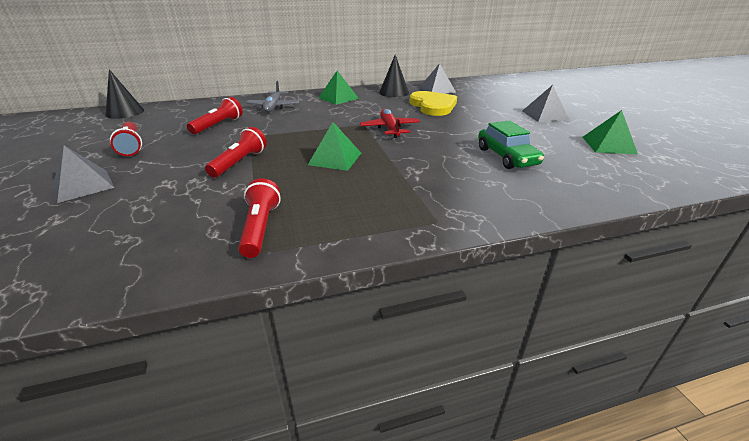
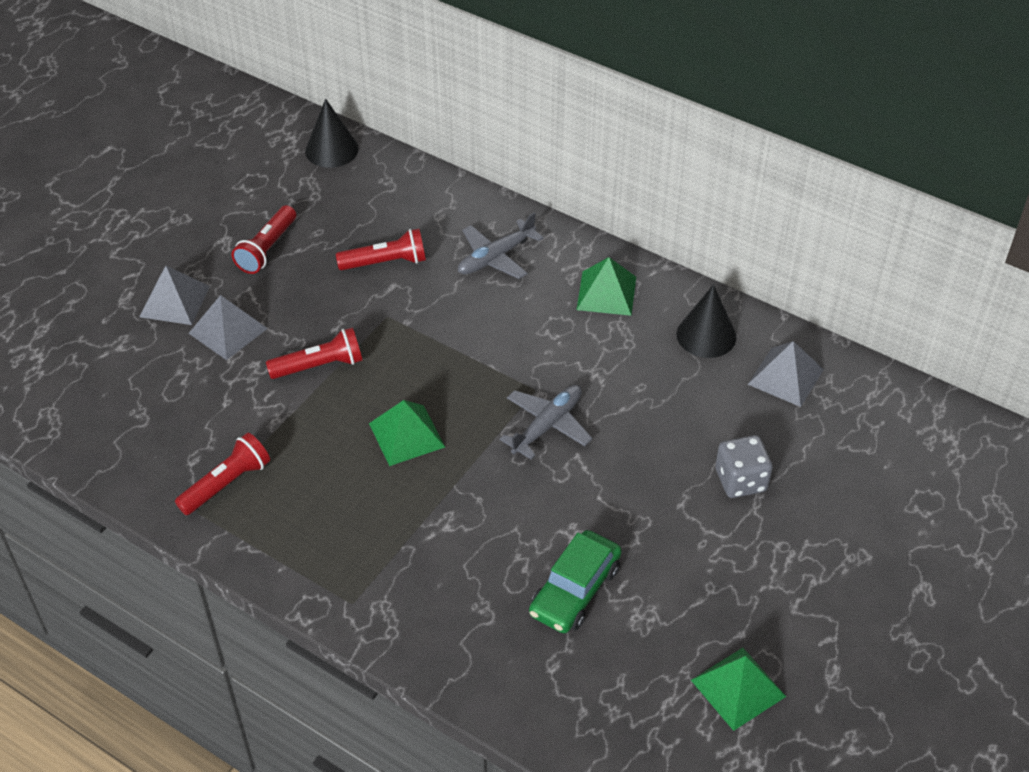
camera: 50 degrees right, 15 degrees up
(390, 129) = (548, 425): red plane -> grey plane
(433, 106) = (693, 417): yellow heart -> none
(480, 109) = (741, 480): none -> grey dice
(544, 115) = (802, 569): grey pyramid -> grey pyramid (228, 330)

